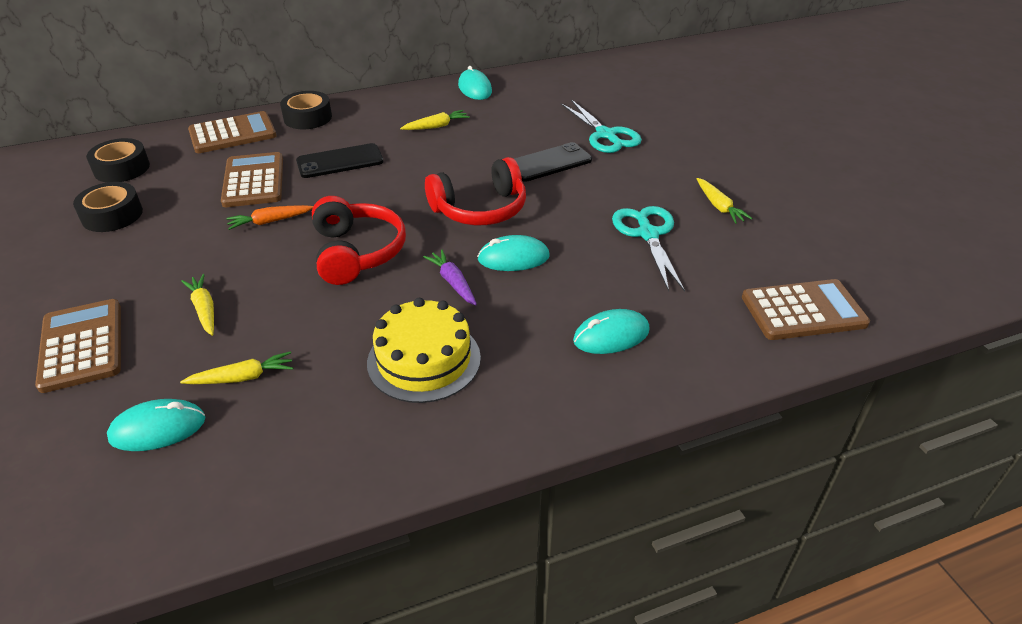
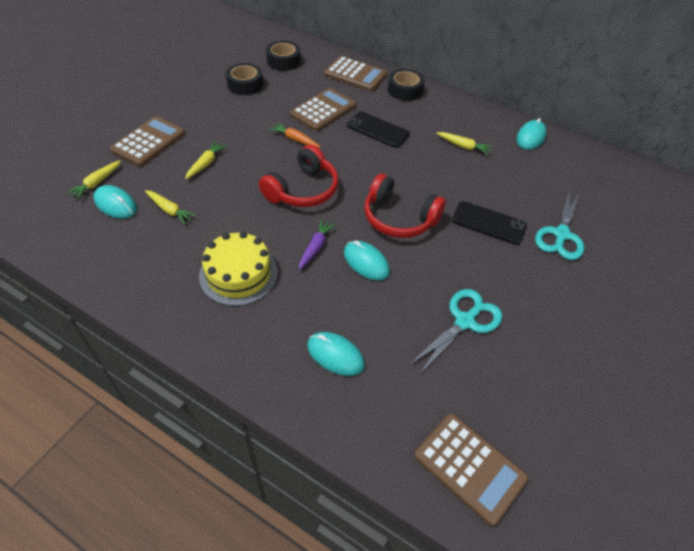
camera: 50 degrees right, 10 degrees up
(719, 206) = (548, 350): yellow carrot -> yellow carrot (97, 183)

